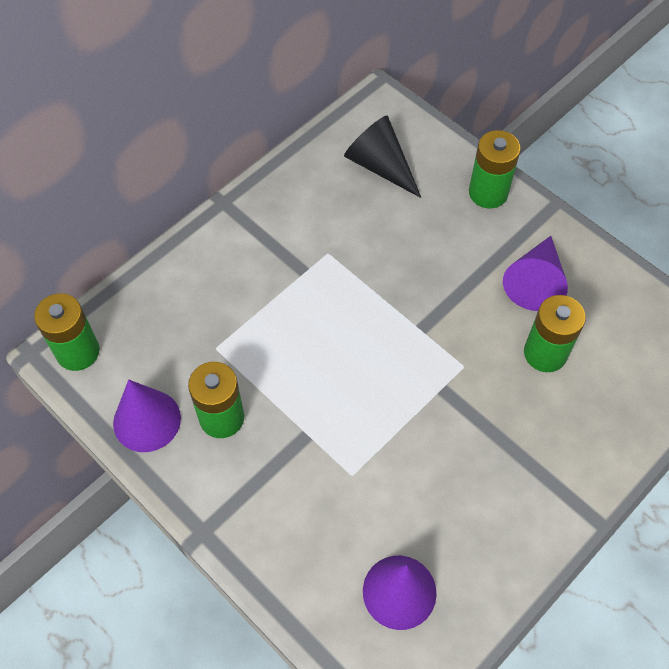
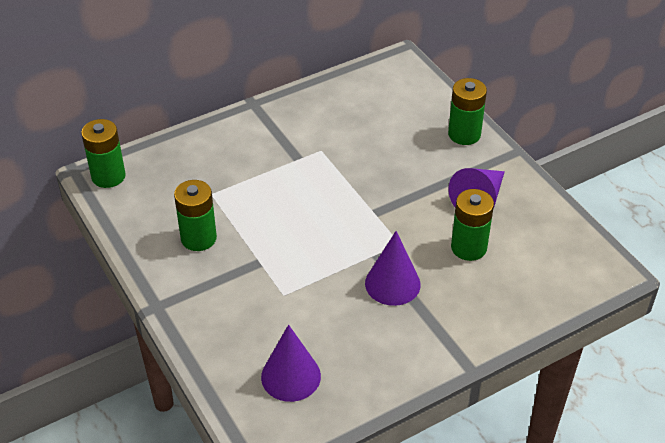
camera: 15 degrees right, 15 degrees down
(147, 420) = (142, 228): purple cone -> purple cone (392, 283)
(380, 166) = (384, 101): black cone -> none

